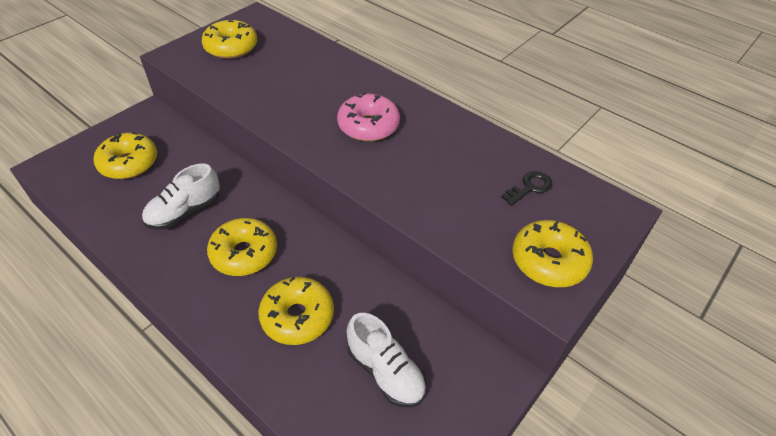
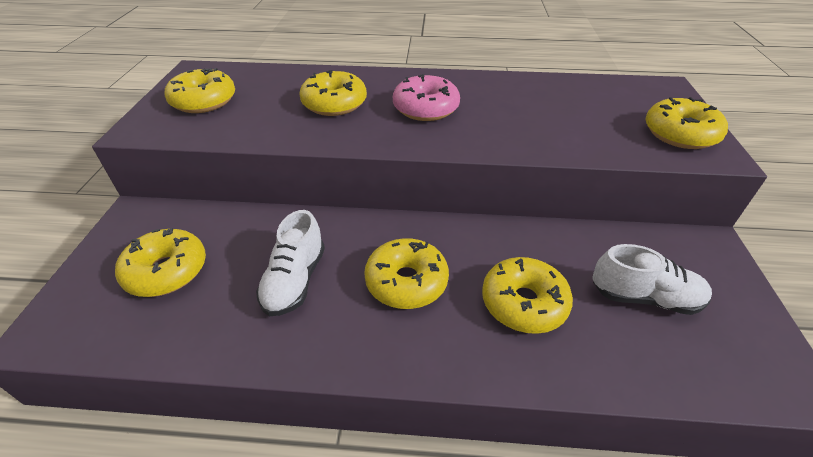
camera: 35 degrees left, 5 degrees down
(309, 90) = (334, 104): none -> yellow donut
(530, 187) = (598, 97): black key -> none

